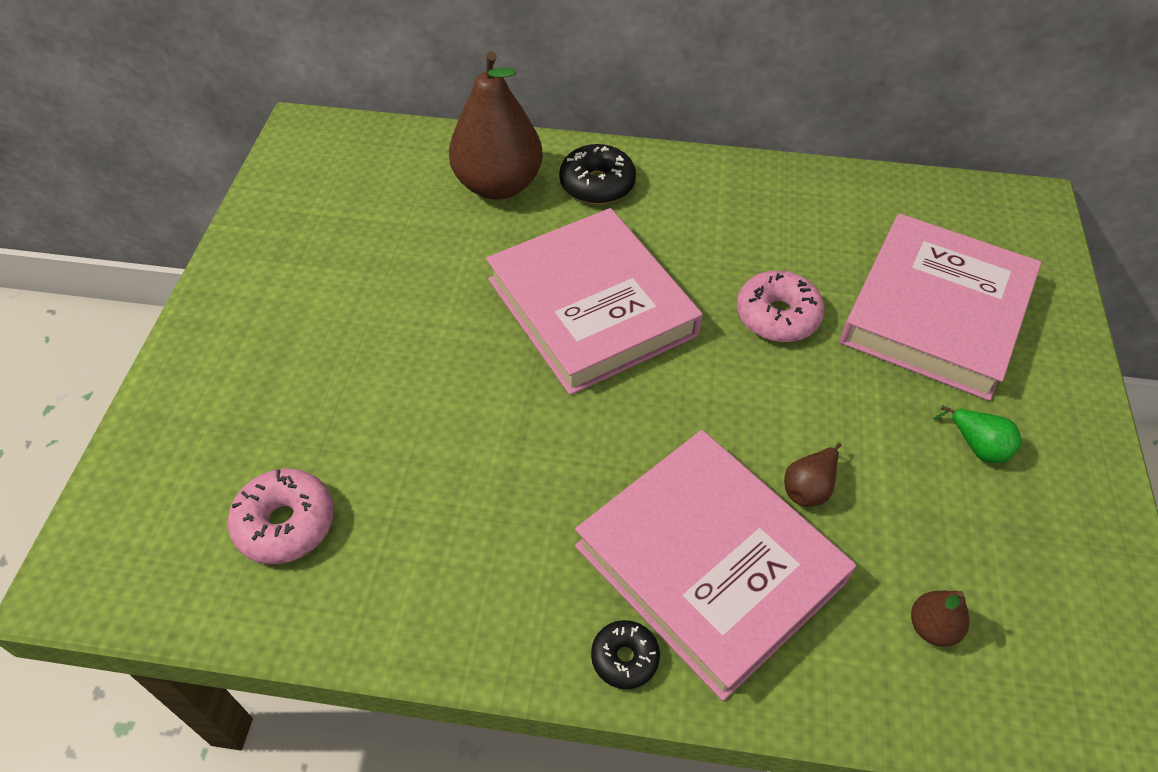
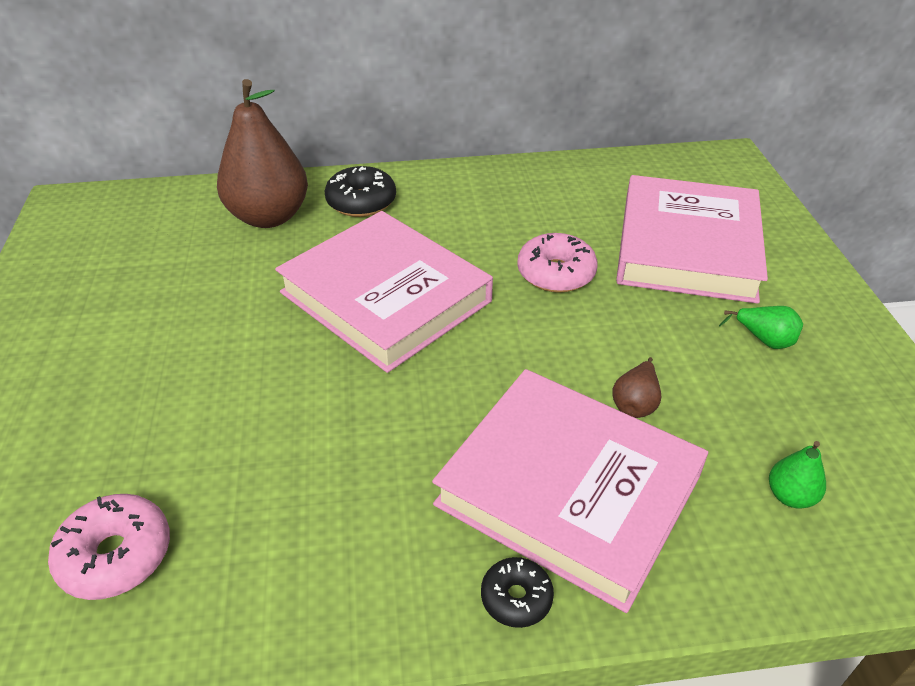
camera: 15 degrees left, 10 degrees down
(932, 627) = (790, 496): brown pear -> green pear

